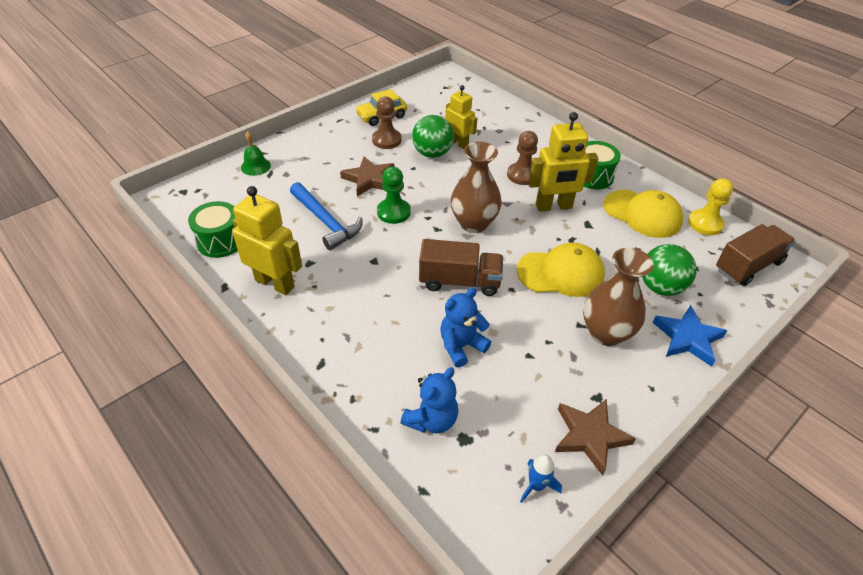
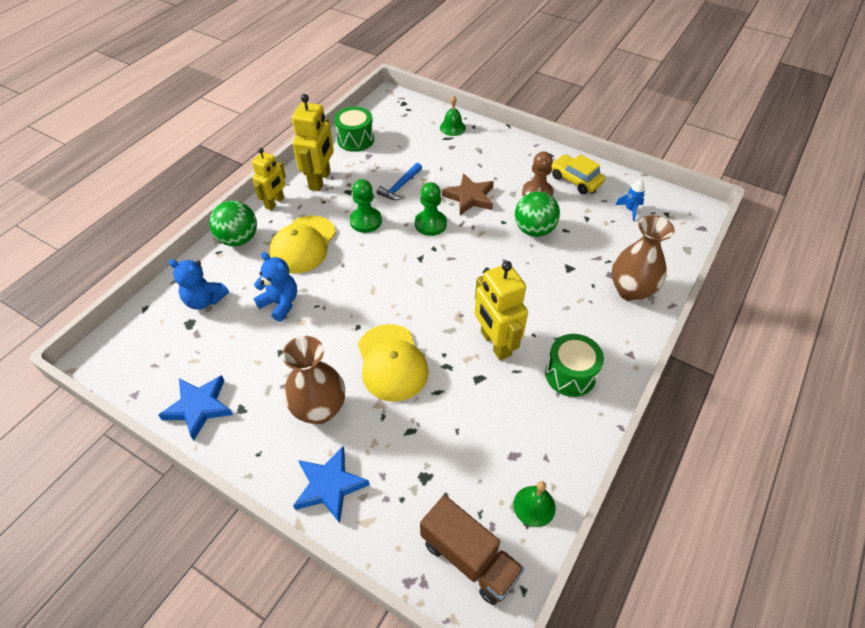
camera: 75 degrees right, 5 degrees up
(326, 221) = (400, 186): blue hammer -> blue hammer, size x0.65
(365, 257) = (366, 221): none -> green pawn
(458, 143) = (564, 246): yellow robot -> yellow robot (275, 203)
(459, 281) = (356, 288): brown truck -> none
(473, 223) = (439, 282): brown vase -> brown vase (631, 291)
(522, 175) = (537, 308): brown pawn -> none
(536, 485) = (151, 375): blue rocket -> blue rocket (630, 210)
(590, 436) = (199, 407): brown star -> blue star
(642, 214) = (521, 432): yellow cap -> yellow cap (303, 245)
(660, 287) = (399, 456): green ball -> green ball (239, 239)
(705, 223) = (534, 506): yellow pawn -> green bell

